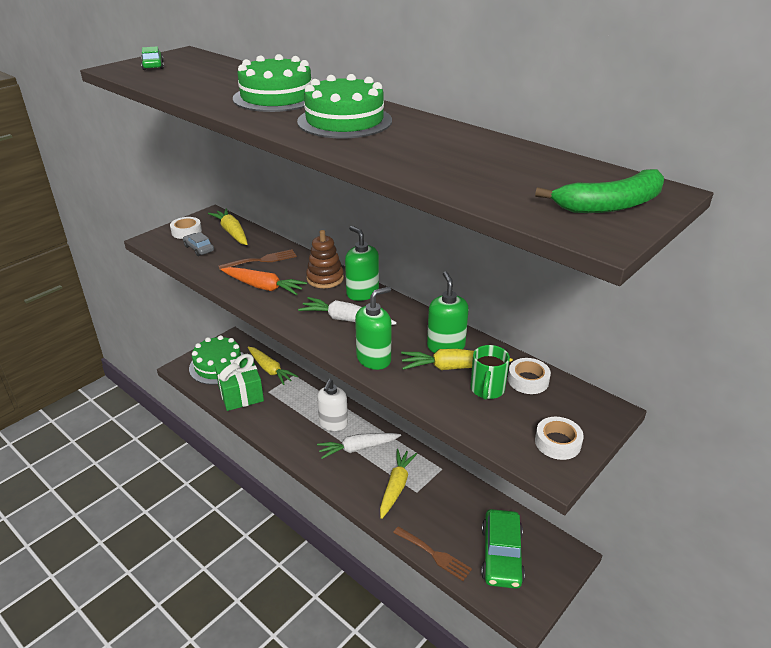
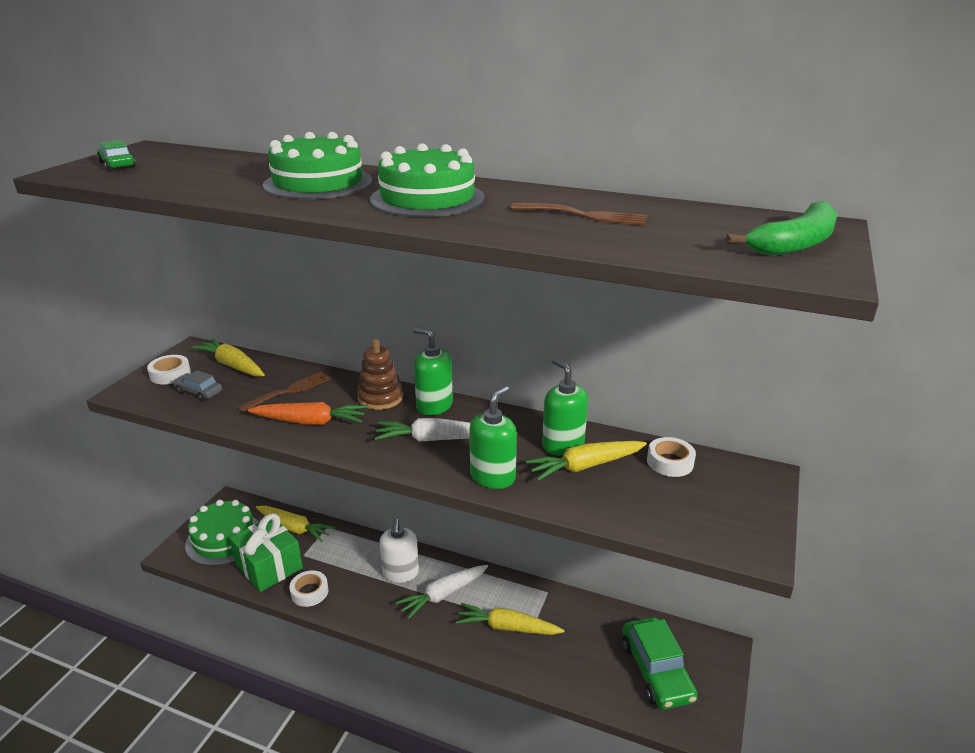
camera: 20 degrees left, 5 degrees down
(396, 486) = (507, 627): yellow carrot -> yellow carrot turned 75 degrees counterclockwise
(434, 554) = (586, 694): brown fork -> brown fork (585, 215)
(487, 390) = (635, 482): green mug -> none
(557, 442) = (741, 521): white tape -> white tape (309, 592)

